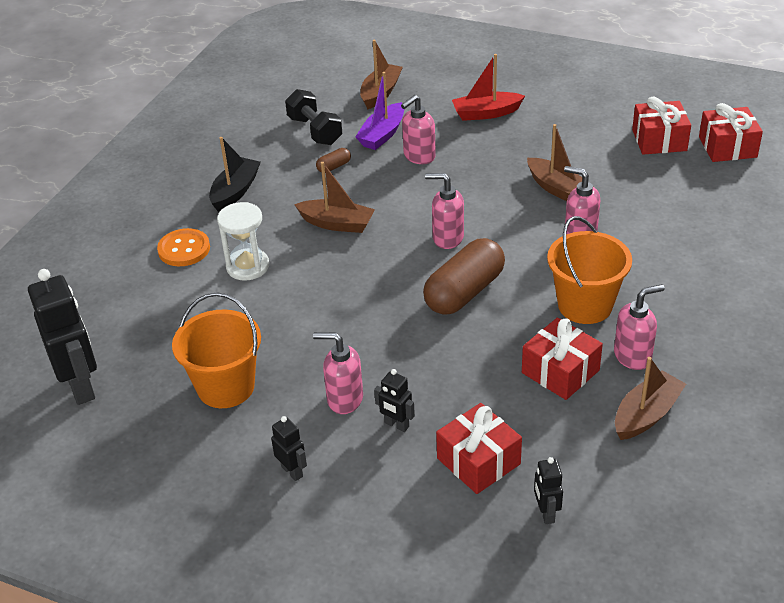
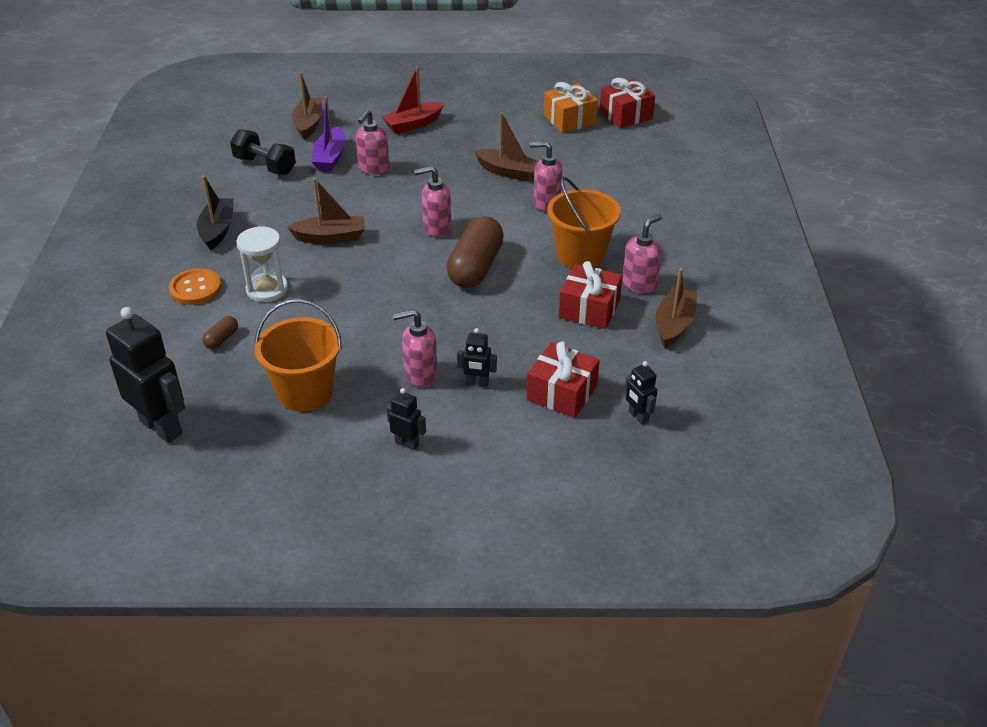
camera: 25 degrees left, 0 degrees up
(334, 167) = (300, 192): brown capsule -> brown capsule (222, 339)
(659, 140) = (569, 120): red gift -> orange gift

